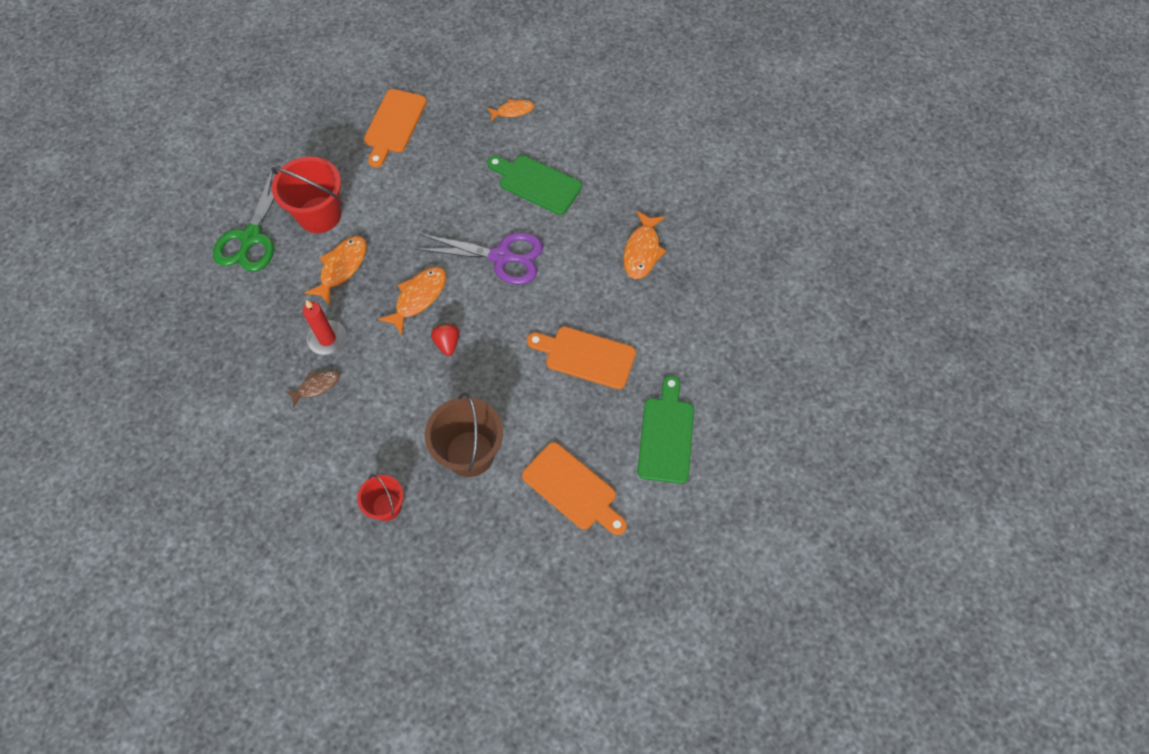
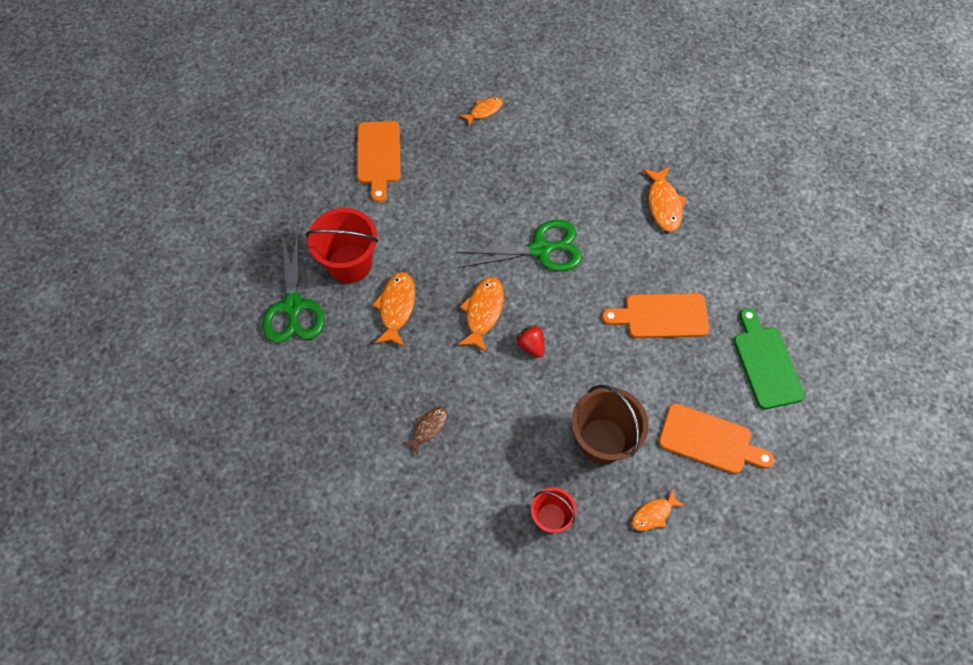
camera: 20 degrees left, 0 degrees up
(327, 339) = (416, 379): red candle -> none
(484, 538) = (653, 514): none -> orange fish
(501, 256) = (540, 249): purple scissors -> green scissors
(537, 183) = (539, 171): green cutting board -> none

